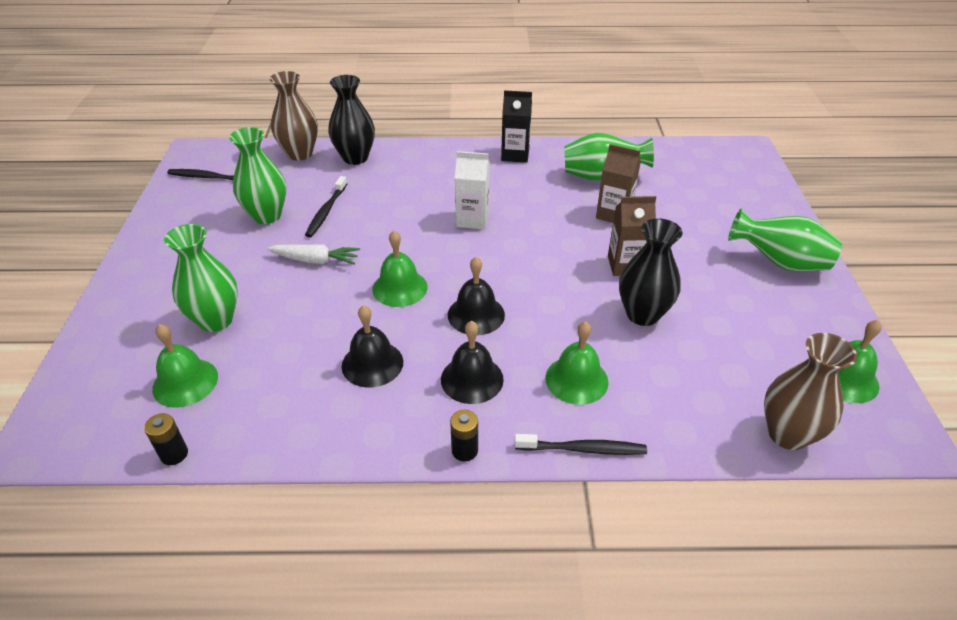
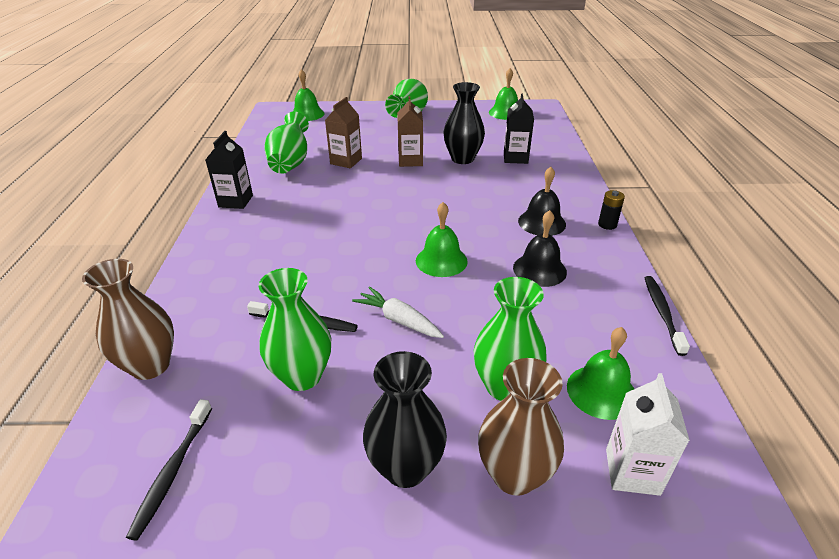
camera: 90 degrees left, 5 degrees down
(174, 454) = (687, 378): black battery -> none
(315, 260) = (399, 320): white carrot -> white carrot turned 60 degrees counterclockwise
(355, 158) = (189, 309): black vase -> black vase (405, 468)
(472, 219) = (341, 224): white carton -> white carton (632, 471)
(476, 314) = (472, 221): black bell -> none
(576, 379) = (529, 184): green bell -> green bell (307, 114)
(582, 449) = (586, 184): black toothbrush -> black toothbrush (662, 313)
(659, 373) = (515, 158): none -> black carton
(787, 434) = (550, 130): brown vase -> brown vase (514, 475)

